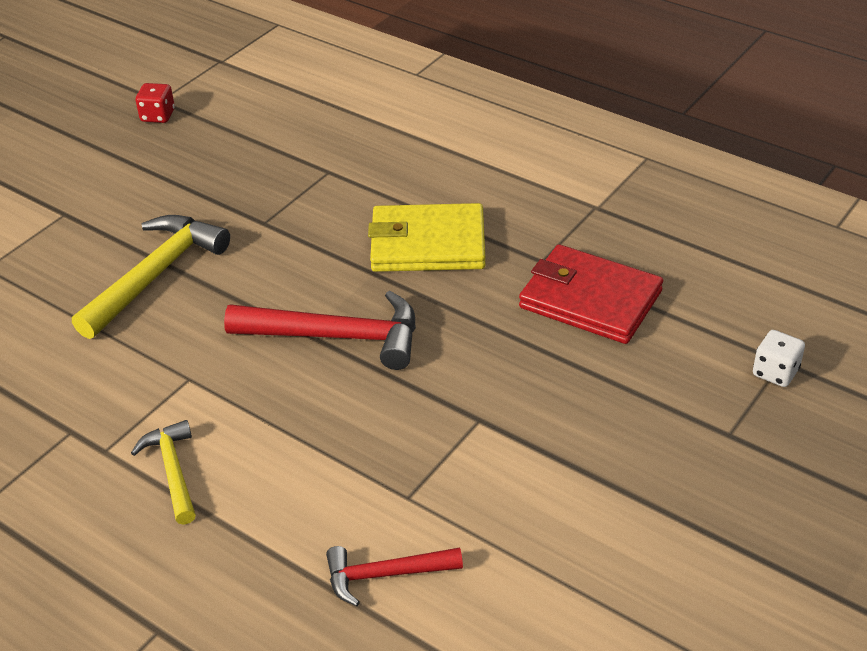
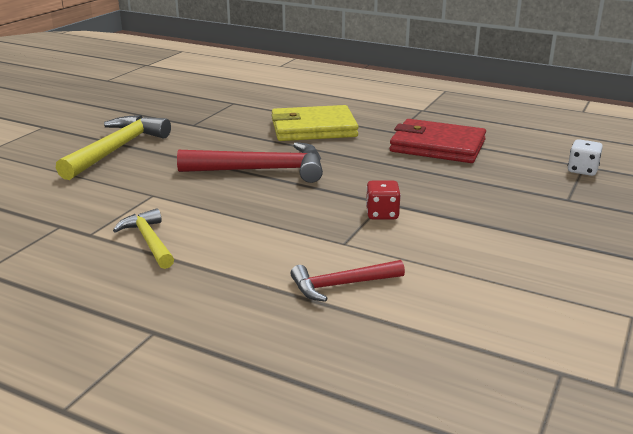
camera: 10 degrees left, 15 degrees down
(158, 116) = (106, 86): red dice -> red dice (382, 214)

